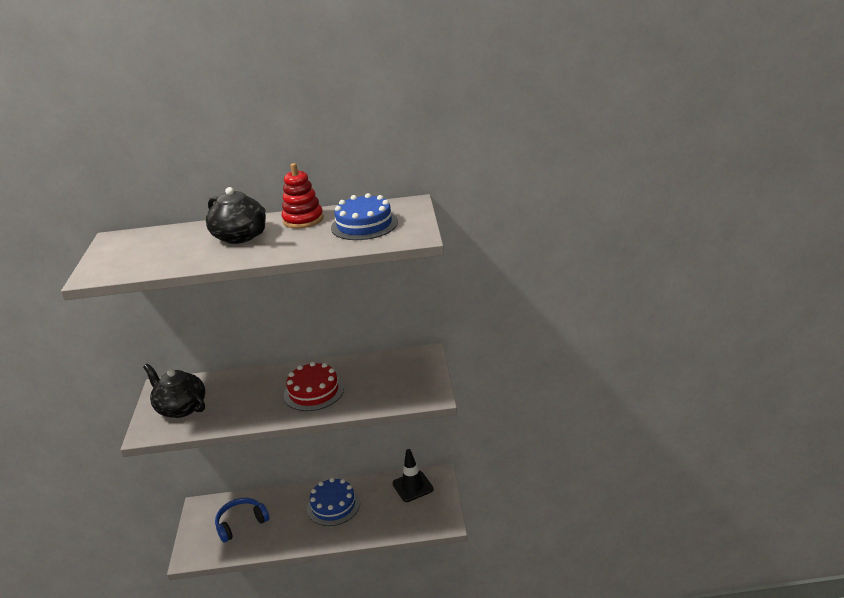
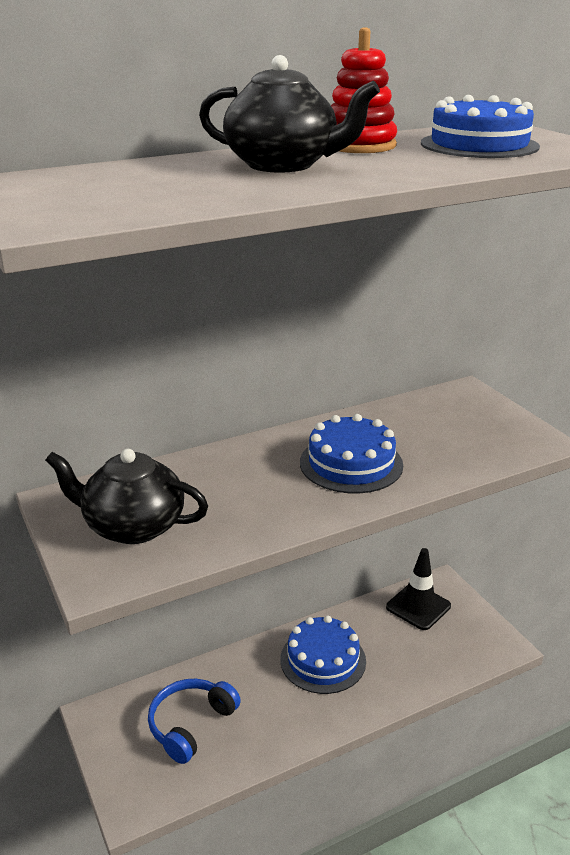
camera: 25 degrees left, 0 degrees up
(314, 391) = (351, 463): red cake -> blue cake

